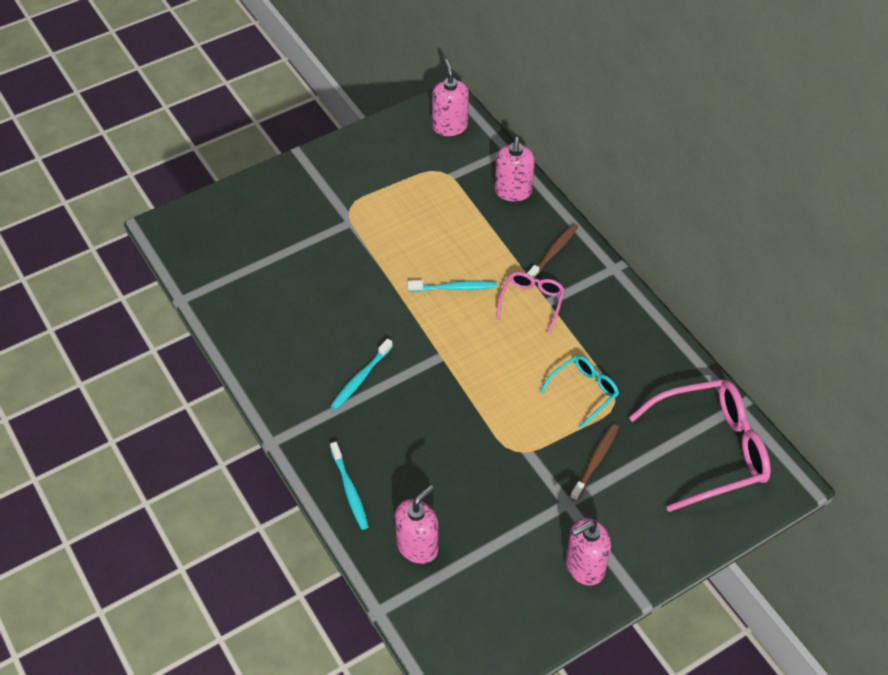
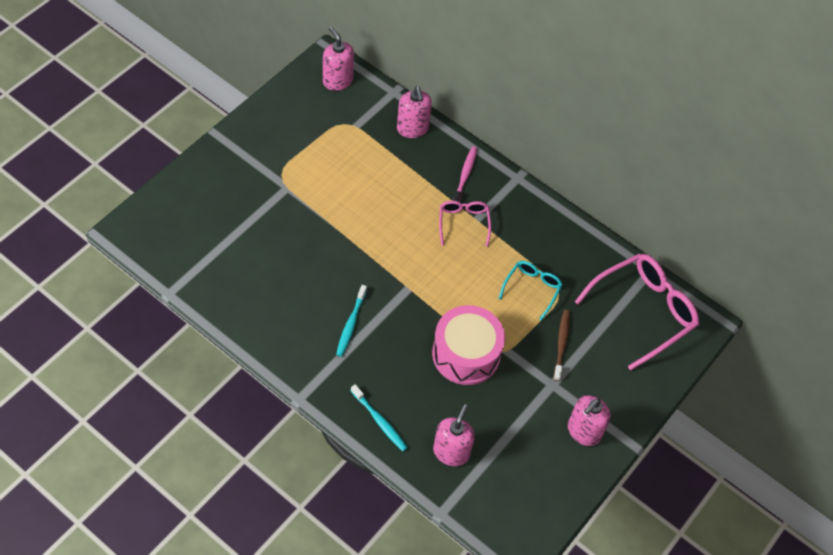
camera: 25 degrees left, 5 degrees up
(454, 287) = (396, 226): turquoise toothbrush -> none
(478, 443) = (466, 354): none -> pink drum
(553, 252) = (465, 175): brown toothbrush -> pink toothbrush

